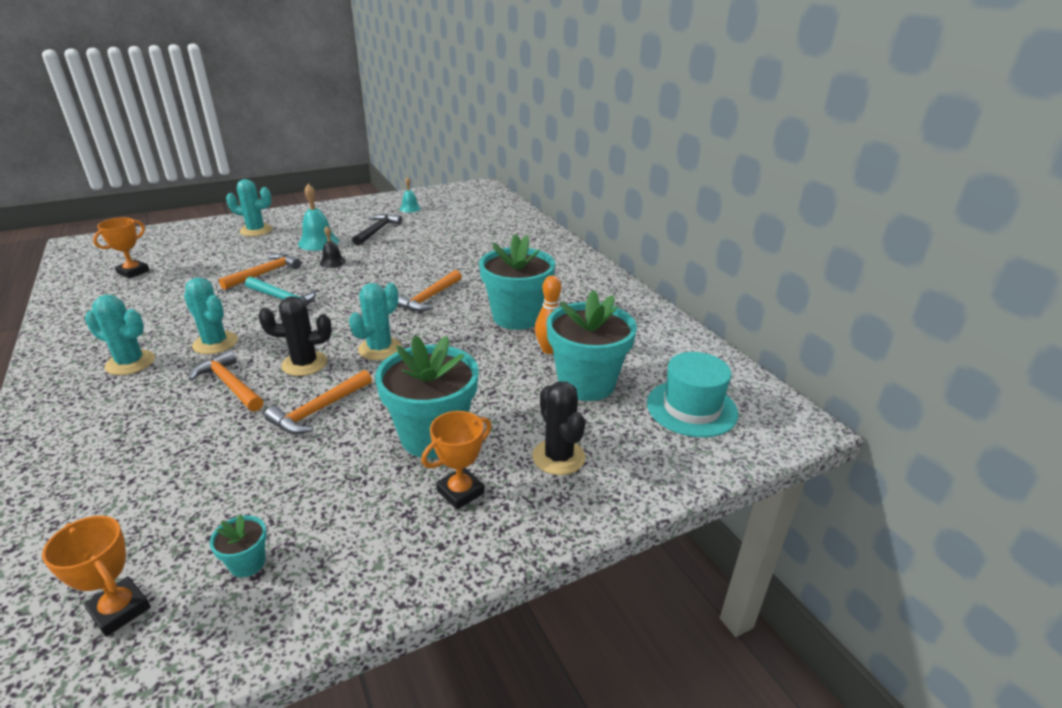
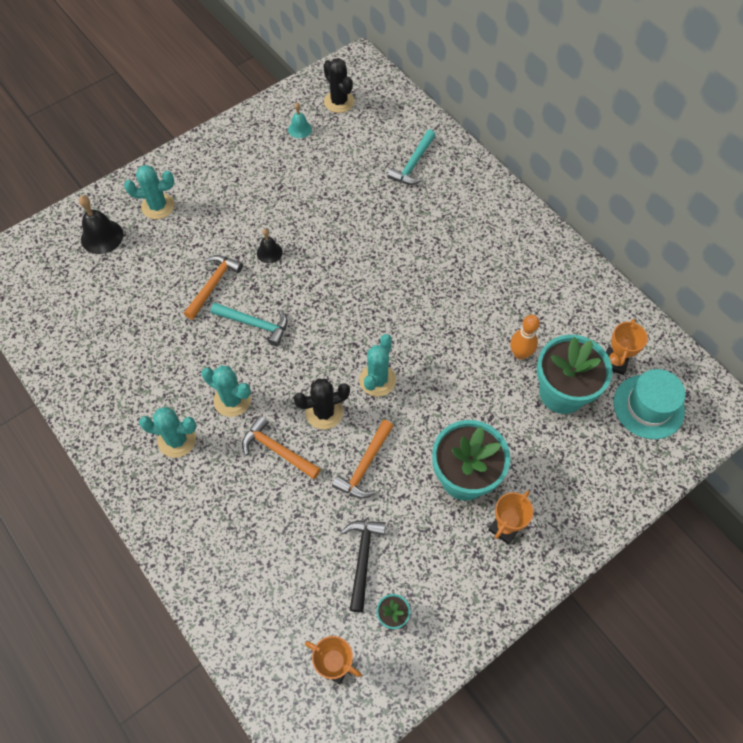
camera: 10 degrees left, 30 degrees up
(133, 272) = (82, 306): orange trophy -> orange trophy (615, 362)
(192, 240) = (102, 236): none -> black bell
(318, 242) = (236, 217): turquoise bell -> none
(377, 231) = (285, 183): black hammer -> black hammer (362, 559)
(429, 298) = (389, 296): orange hammer -> none
(499, 232) = (413, 164): none -> turquoise hammer
(516, 317) = (478, 311): turquoise flower pot -> none
(558, 457) = (562, 480): black cactus -> black cactus (339, 102)

